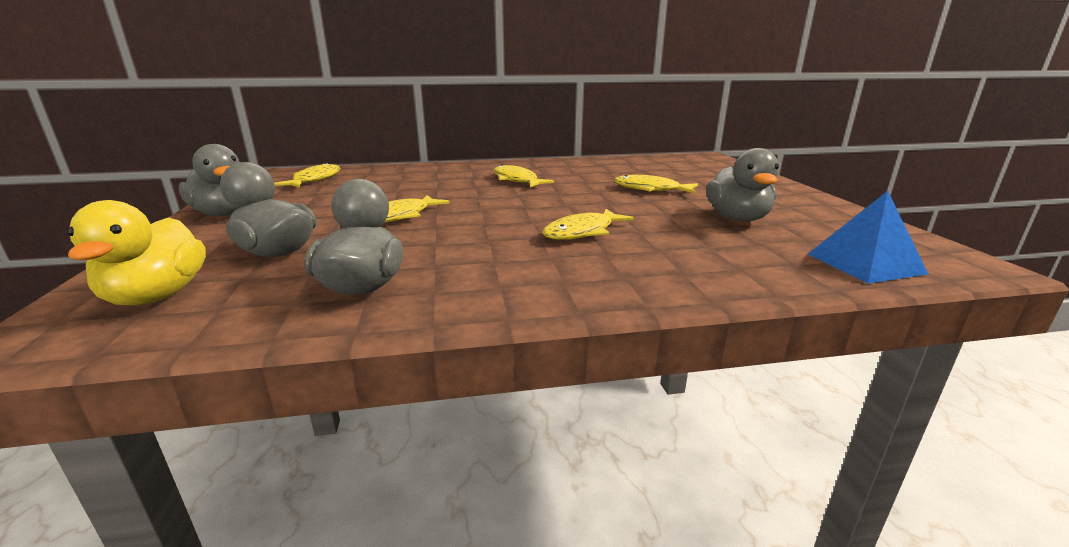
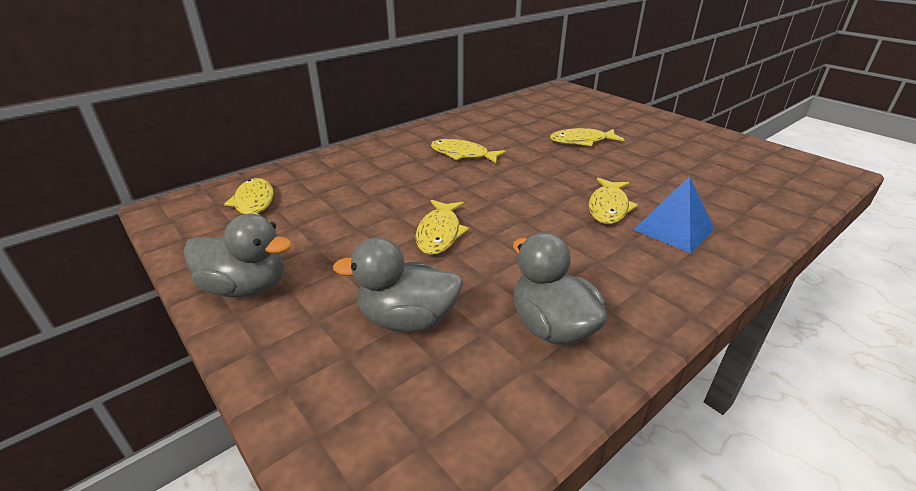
camera: 30 degrees left, 10 degrees up
(157, 296) = (397, 417): yellow duck -> none
(737, 218) = (679, 161): grey duck -> none
(865, 263) = (793, 187): blue pyramid -> blue pyramid (674, 229)

